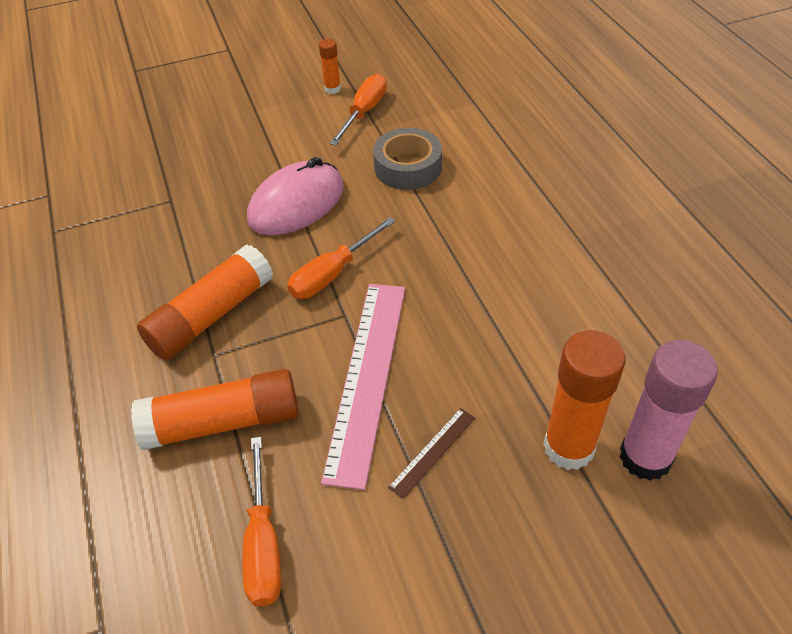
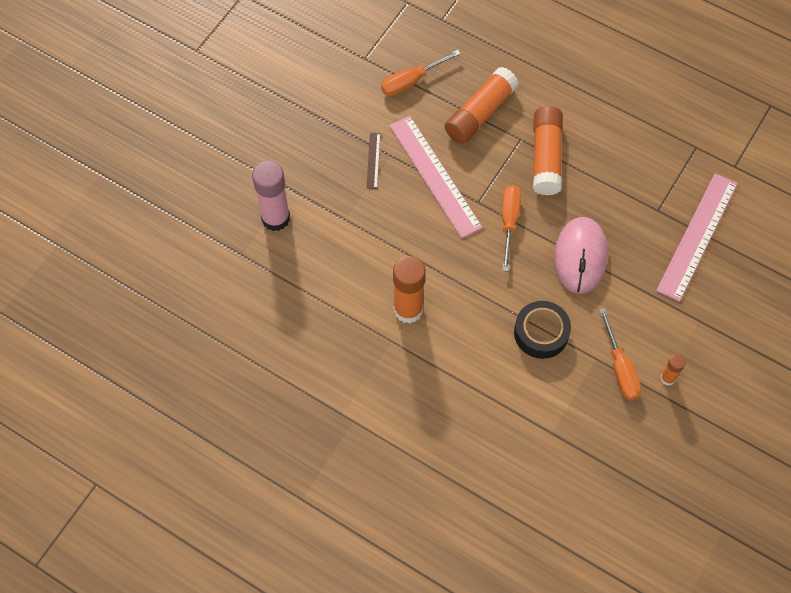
camera: 140 degrees right, 15 degrees up
(168, 162) = (697, 236): none -> pink ruler
(263, 544) = (411, 81): orange screwdriver -> orange screwdriver turned 75 degrees counterclockwise
(408, 167) = (541, 333): grey tape -> black tape
(568, 447) = (313, 201): orange glue stick -> orange glue stick (408, 310)

